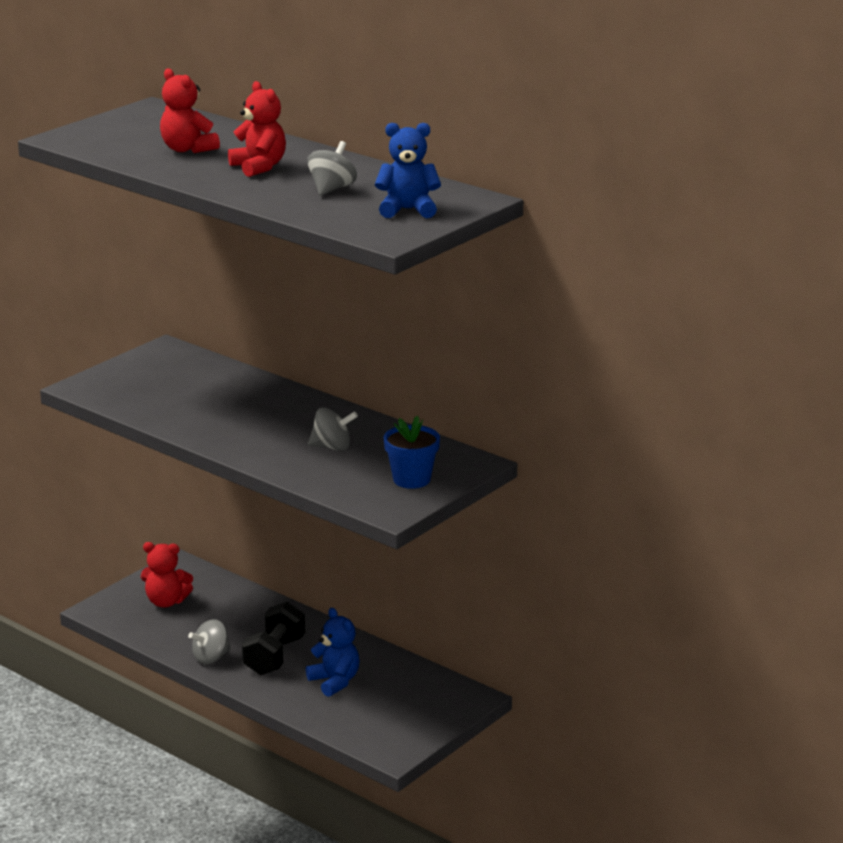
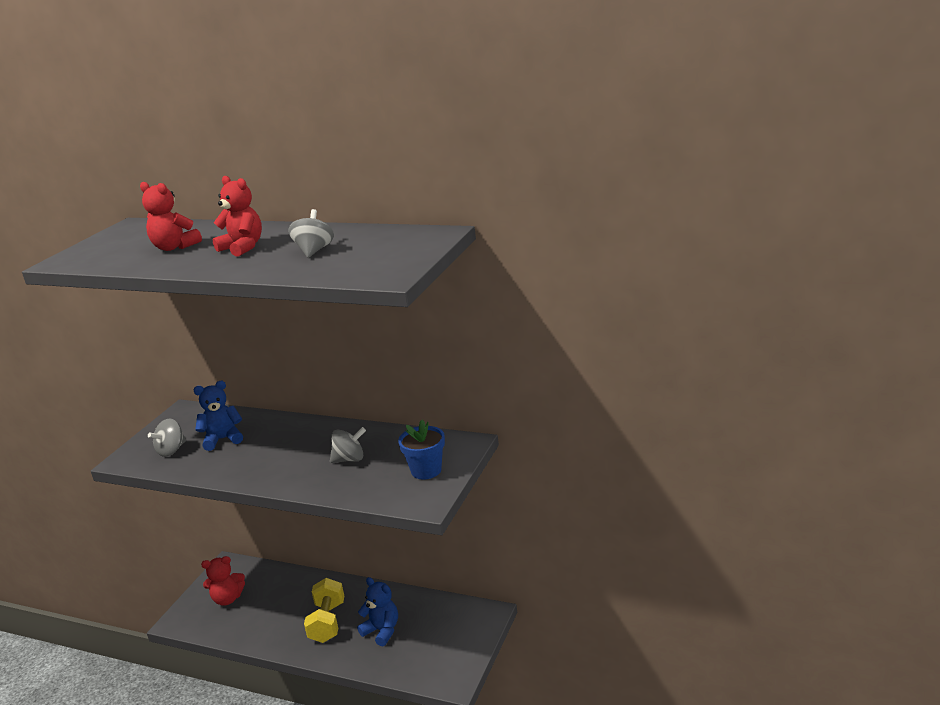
camera: 15 degrees left, 0 degrees up
(211, 658) = (279, 638): grey spinning top -> grey spinning top (171, 450)
(274, 656) = (327, 622): black dumbbell -> yellow dumbbell
(408, 210) = (388, 252): blue teddy bear -> blue teddy bear (223, 439)

